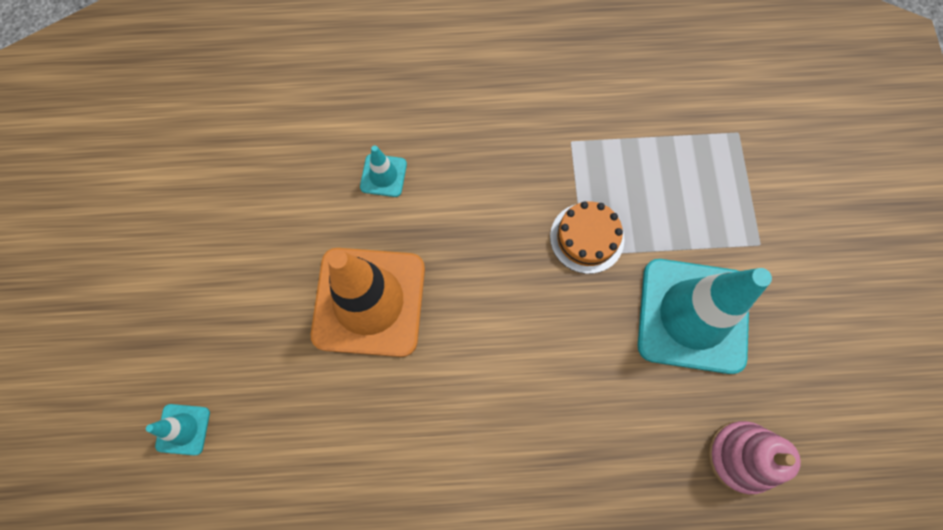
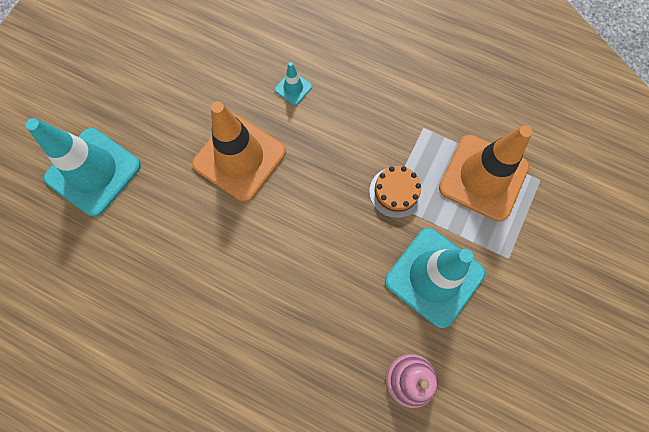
camera: 30 degrees right, 0 degrees up
(183, 429) = (93, 172): turquoise traffic cone -> turquoise traffic cone, size x2.36
(675, 164) = (483, 177): none -> orange traffic cone

